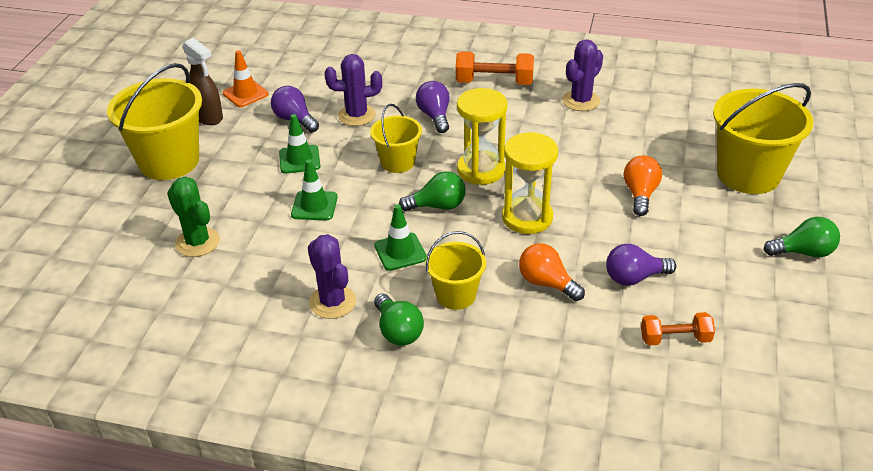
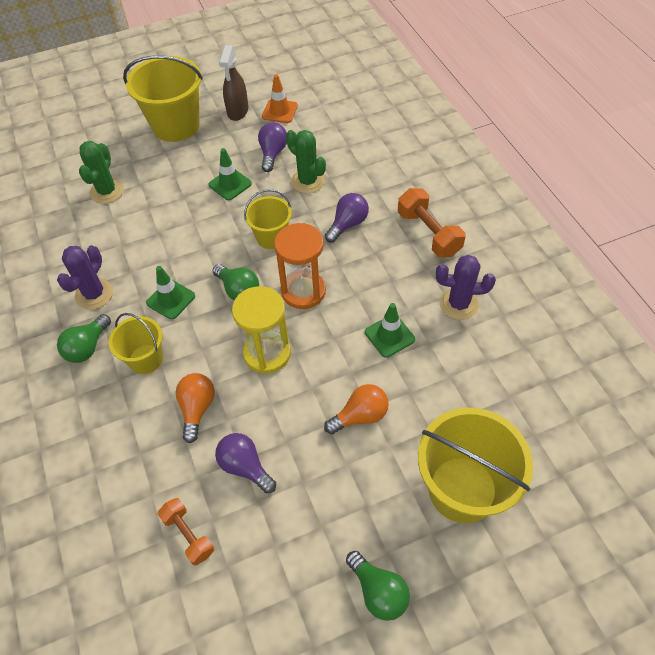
camera: 55 degrees right, 15 degrees up
(314, 206) = (186, 223): green traffic cone -> green traffic cone (389, 336)
(357, 115) = (308, 181): purple cactus -> green cactus
(481, 170) = (303, 291): yellow hourglass -> orange hourglass

